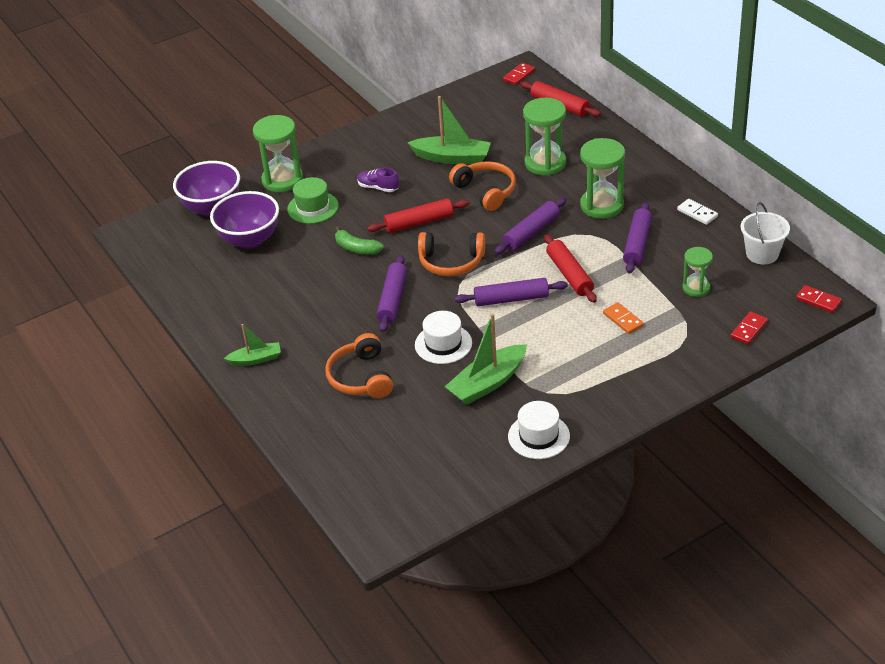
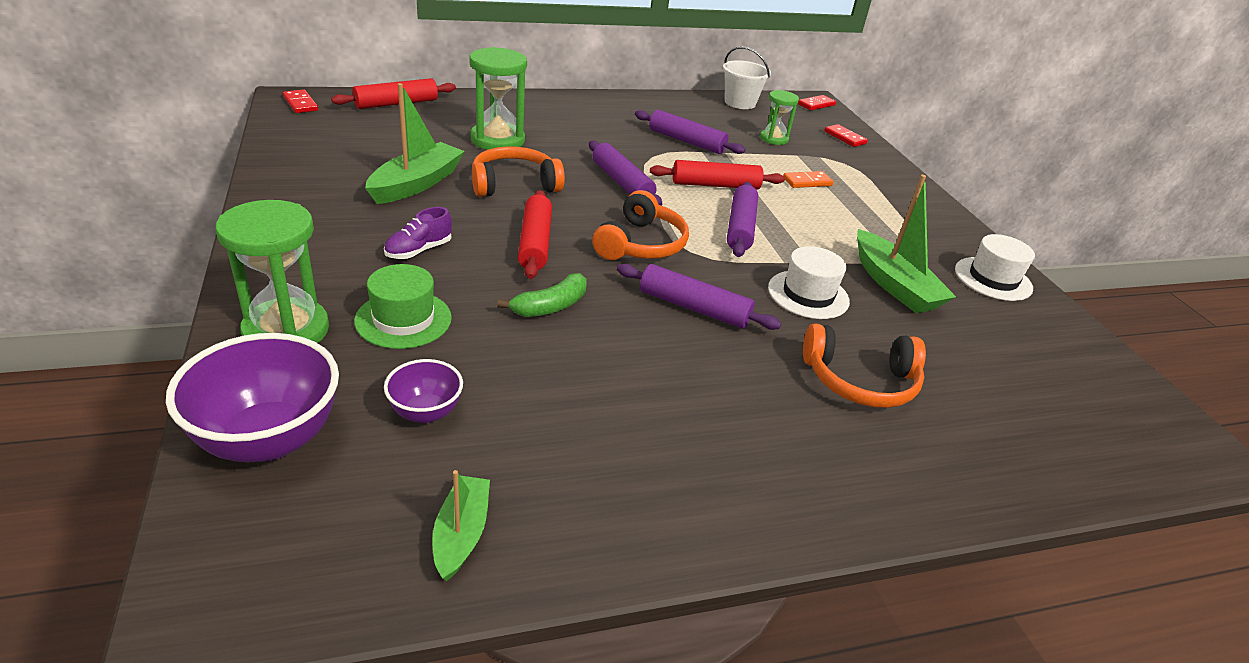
camera: 80 degrees left, 5 degrees down
(249, 240) = (425, 412): purple bowl -> purple bowl, size x0.54
(256, 359) = (782, 488): green boat -> green boat (461, 534)
(601, 205) = (606, 137): green hourglass -> none
(697, 213) = (659, 106): white domino -> none

